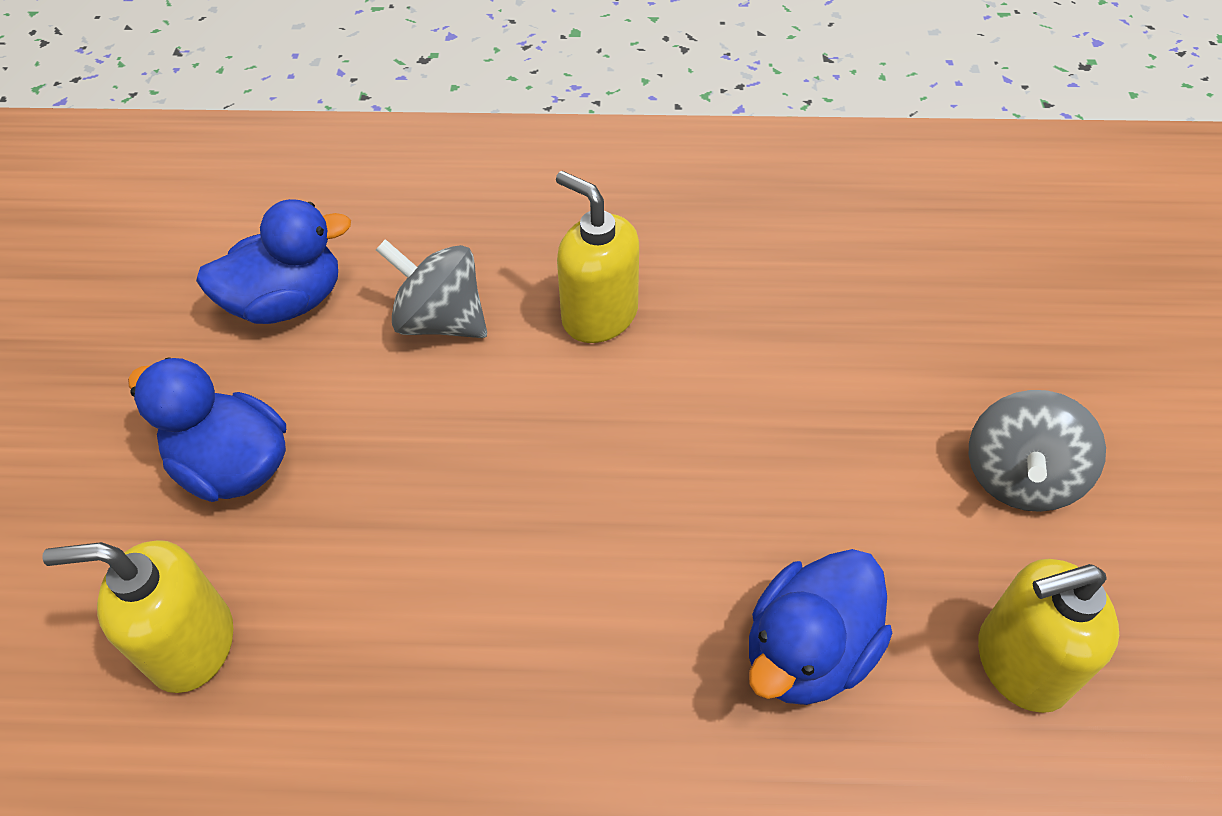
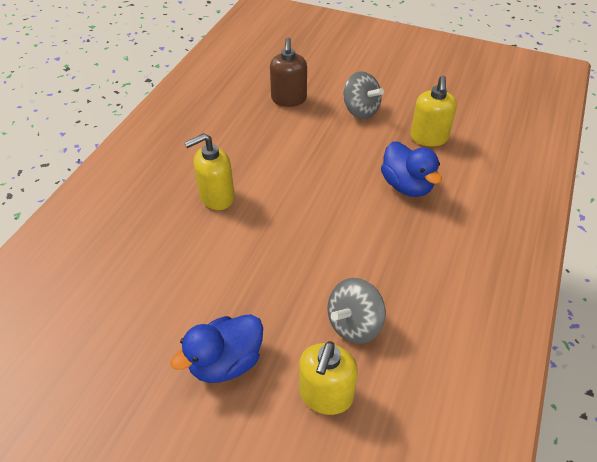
camera: 70 degrees left, 5 degrees down
(287, 302) = (124, 319): blue duck -> none
(440, 321) = (182, 255): grey spinning top -> grey spinning top (354, 324)
(959, 327) = (289, 99): none -> brown soap dispenser

